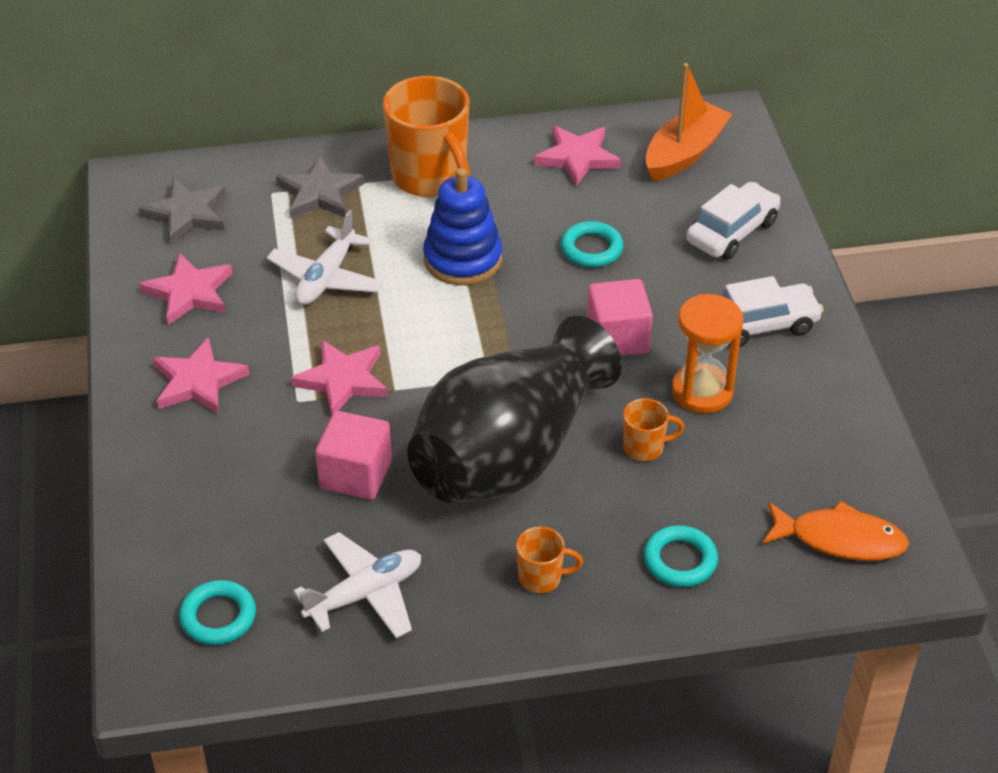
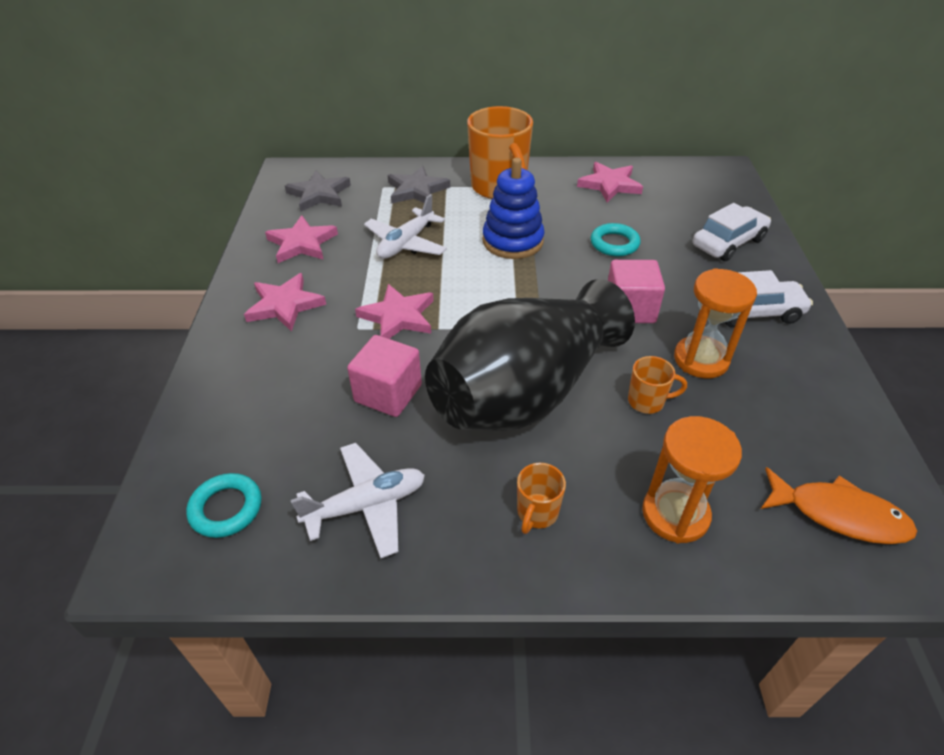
camera: 10 degrees right, 0 degrees up
(541, 578) = (537, 513): orange mug -> orange mug turned 105 degrees clockwise
(680, 560) = (675, 514): turquoise ring -> orange hourglass
(684, 153) = (691, 189): orange boat -> none

